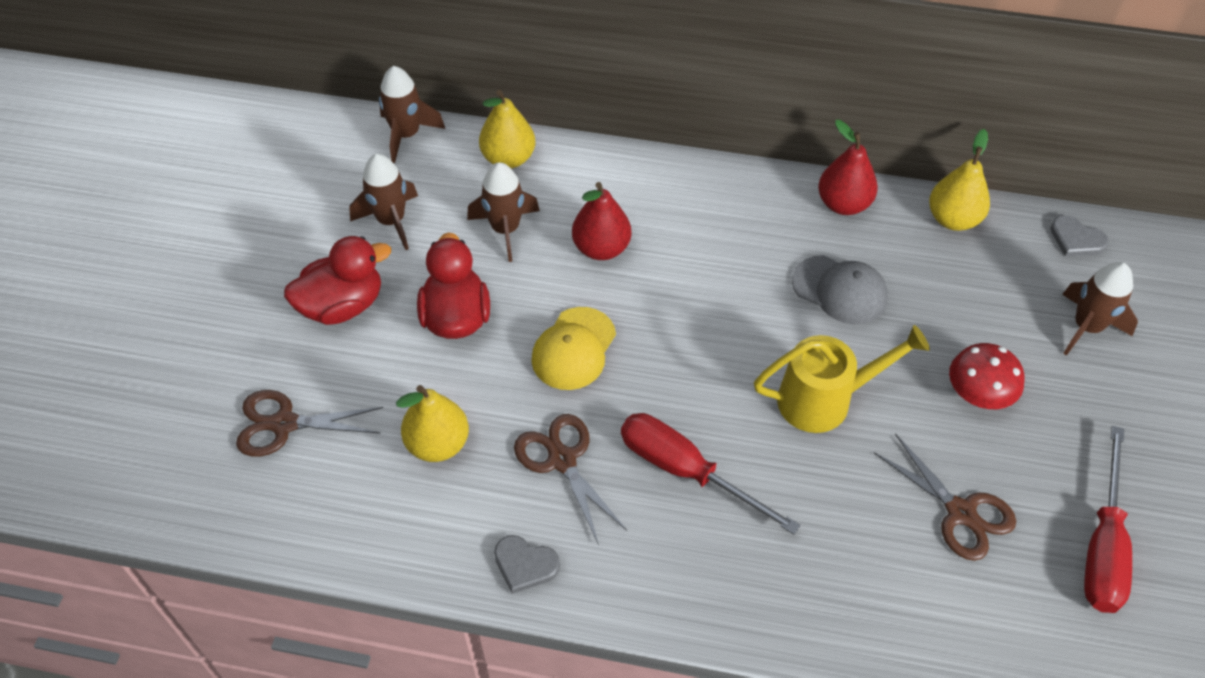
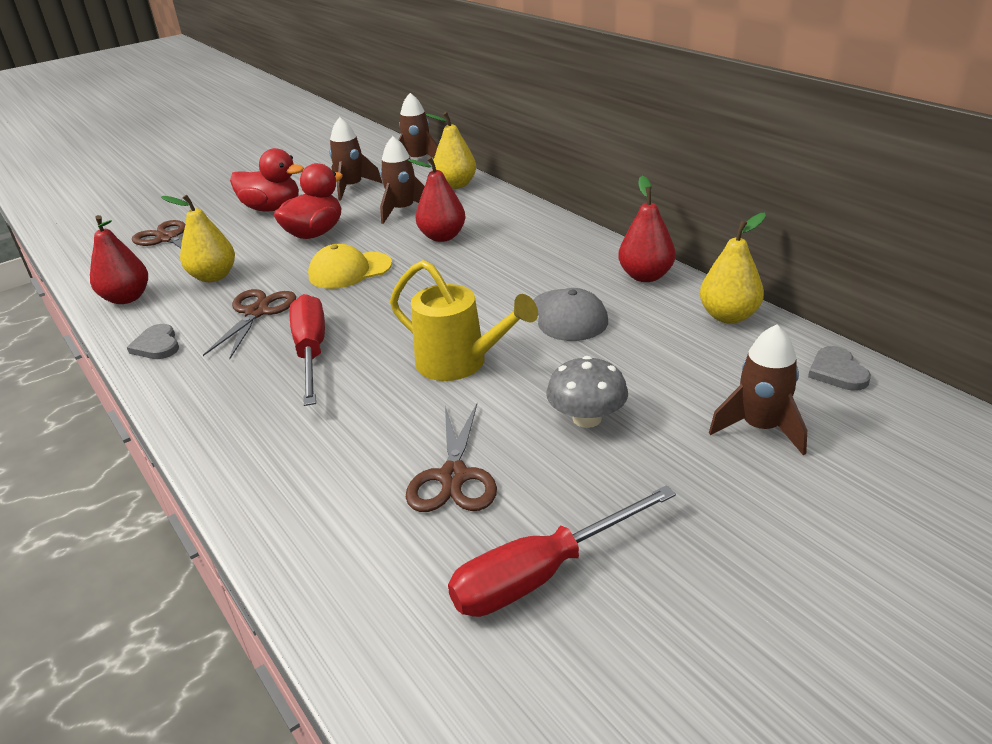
camera: 45 degrees right, 20 degrees down
(385, 533) = (127, 298): none -> red pear
(978, 393) = (587, 418): red mushroom -> grey mushroom

